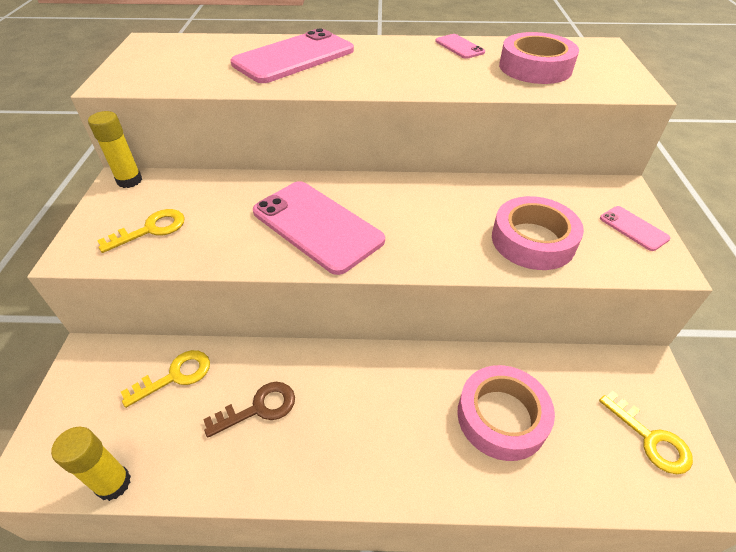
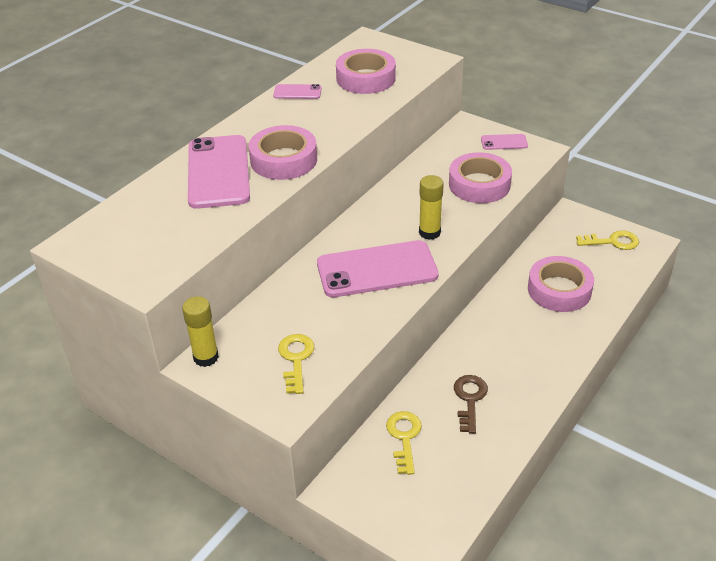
camera: 55 degrees left, 5 degrees down
(113, 483) = (477, 495): yellow glue stick -> yellow glue stick (429, 232)
(345, 76) = (284, 160): none -> pink tape

